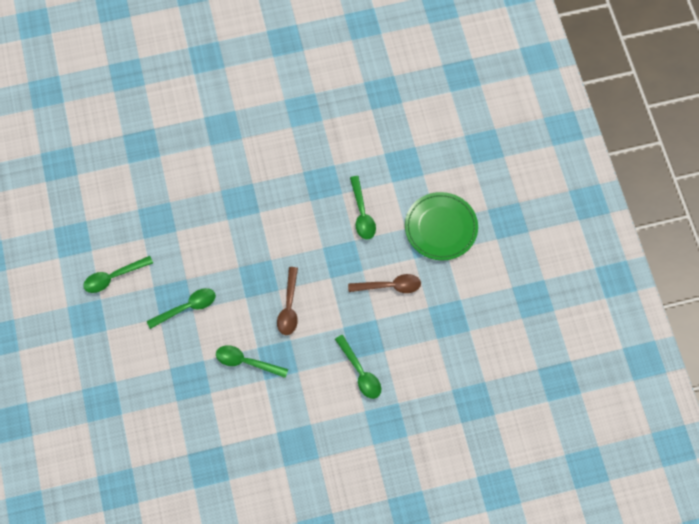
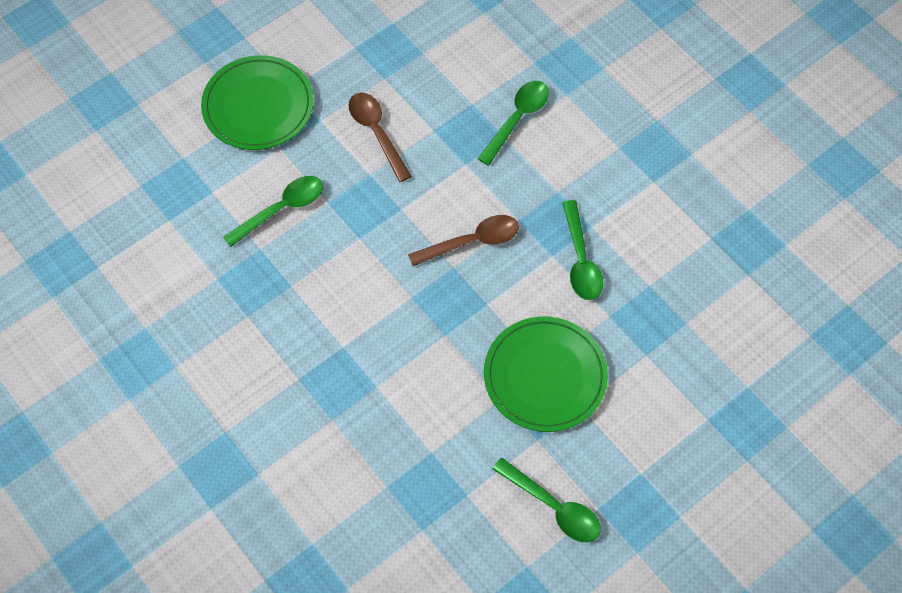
camera: 115 degrees left, 5 degrees down
(186, 307) = (545, 376): green spoon -> green plate

